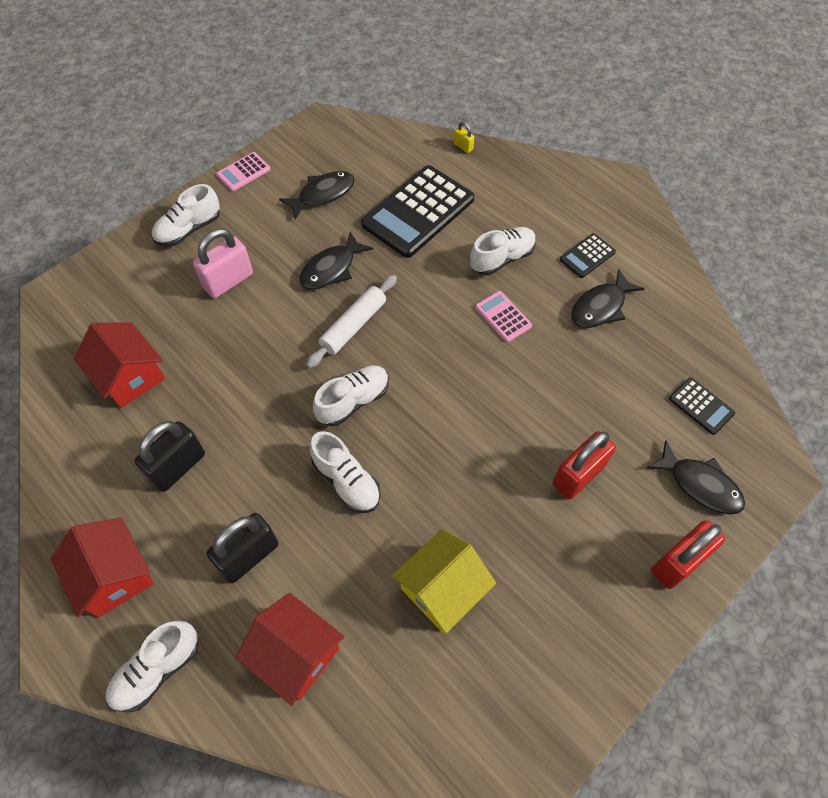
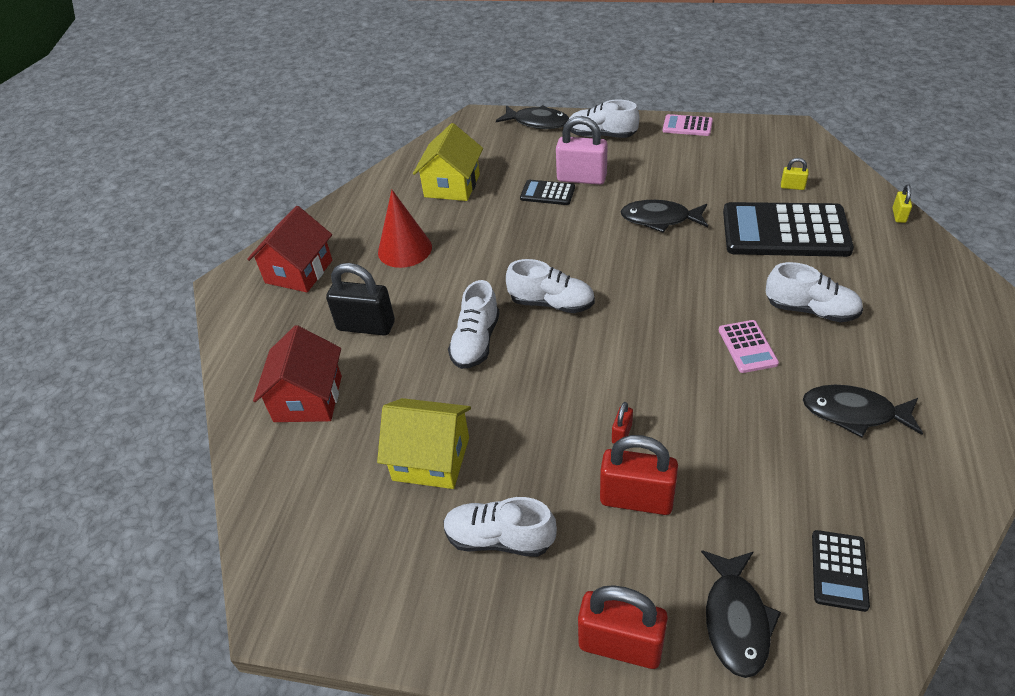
camera: 60 degrees right, 15 degrees down
(130, 377) = (452, 186): red house -> yellow house
(157, 670) = (247, 333): white shoe -> white shoe (499, 539)
(178, 467) = (405, 249): black padlock -> red cone
(323, 194) = (724, 173): black fish -> black fish (537, 122)
(353, 326) = (621, 262): white rolling pin -> none
(379, 172) = (792, 187): none -> yellow padlock
(503, 316) = (747, 347): pink calculator -> pink calculator turned 150 degrees clockwise
(518, 445) = (621, 434): none -> red padlock
(587, 256) = (902, 369): black calculator -> black calculator (547, 193)

